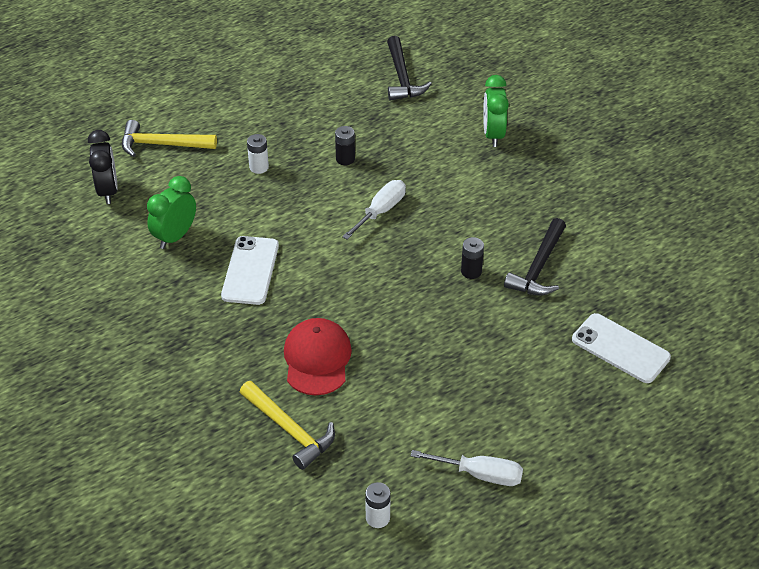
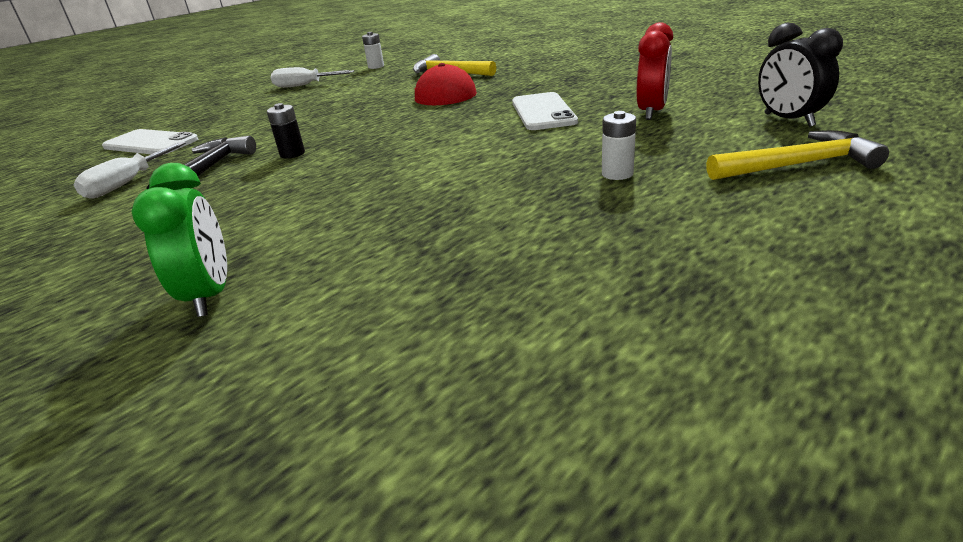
camera: 170 degrees right, 15 degrees down
(175, 236) = (651, 112): green clock -> red clock
(345, 159) = (488, 207): black battery -> none
(381, 211) = (411, 172): white screwdriver -> white screwdriver (127, 183)
(402, 77) = (422, 378): black hammer -> none

